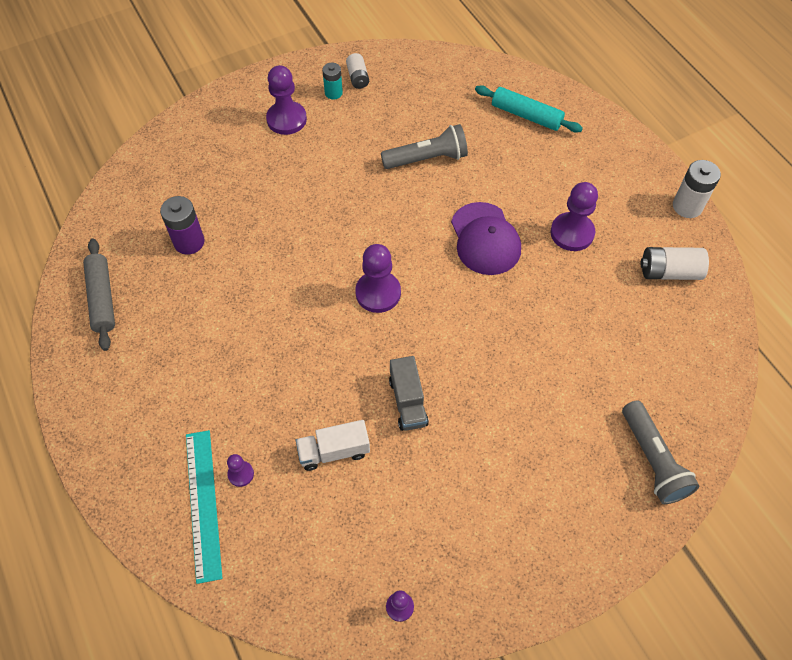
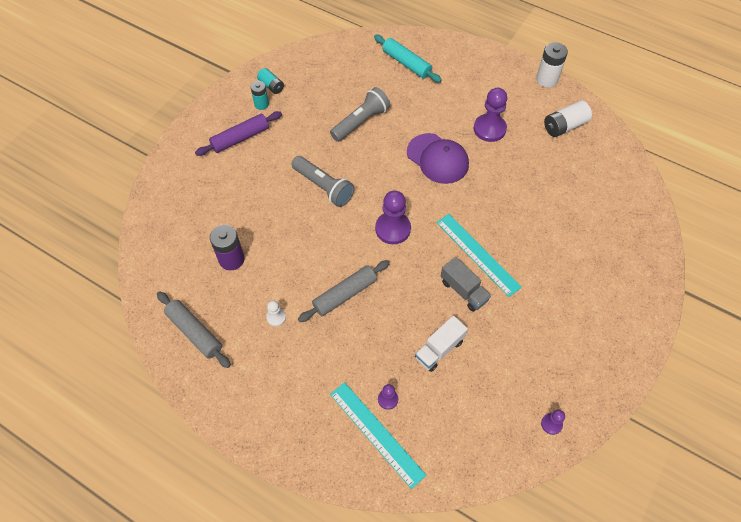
camera: 30 degrees left, 0 degrees up
(190, 325) = (276, 317): none -> white pawn
(276, 337) = (345, 294): none -> grey rolling pin
(286, 119) = (240, 138): purple pawn -> purple rolling pin
(358, 77) = (271, 86): white battery -> turquoise battery
(454, 369) = (477, 254): none -> turquoise ruler
(526, 115) = (406, 63): turquoise rolling pin -> turquoise rolling pin turned 45 degrees clockwise
(652, 460) = (633, 248): grey flashlight -> grey flashlight (323, 187)

